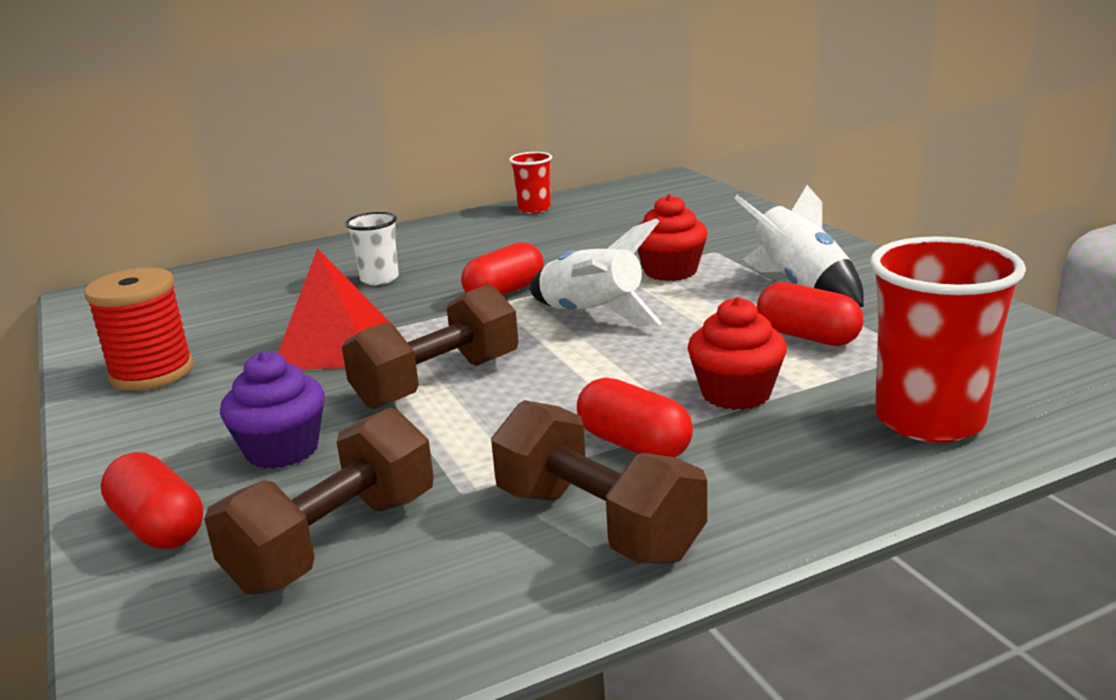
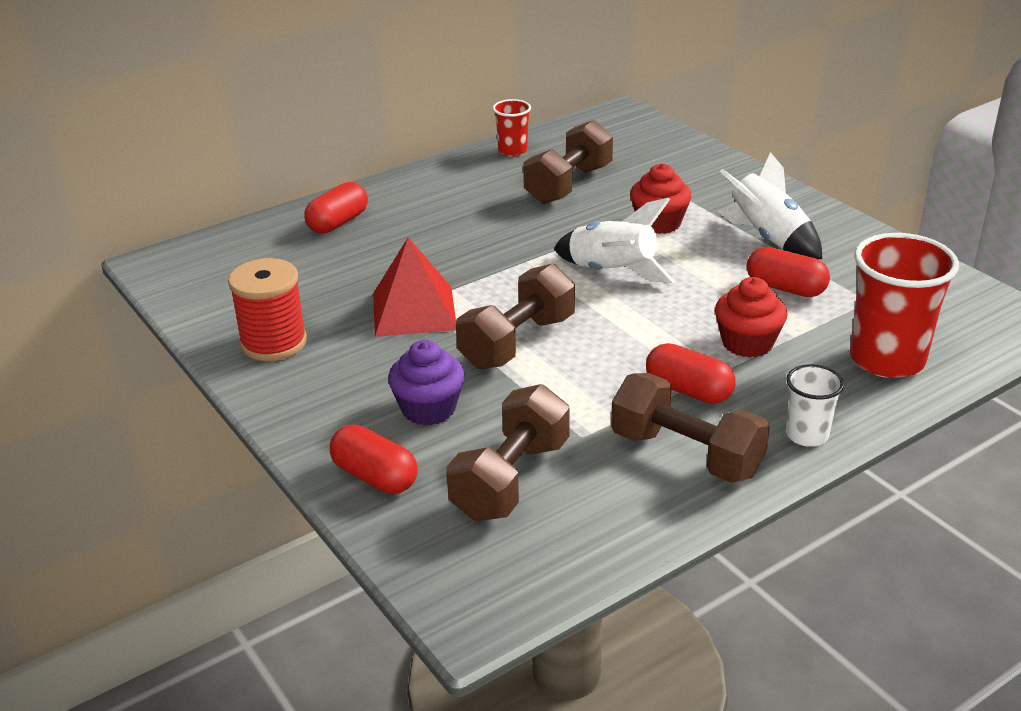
camera: 10 degrees left, 10 degrees up
(379, 279) = (413, 237): white cup -> white cup (807, 435)
(505, 292) = (530, 249): red capsule -> red capsule (338, 223)
(581, 237) = (568, 185): none -> brown dumbbell

